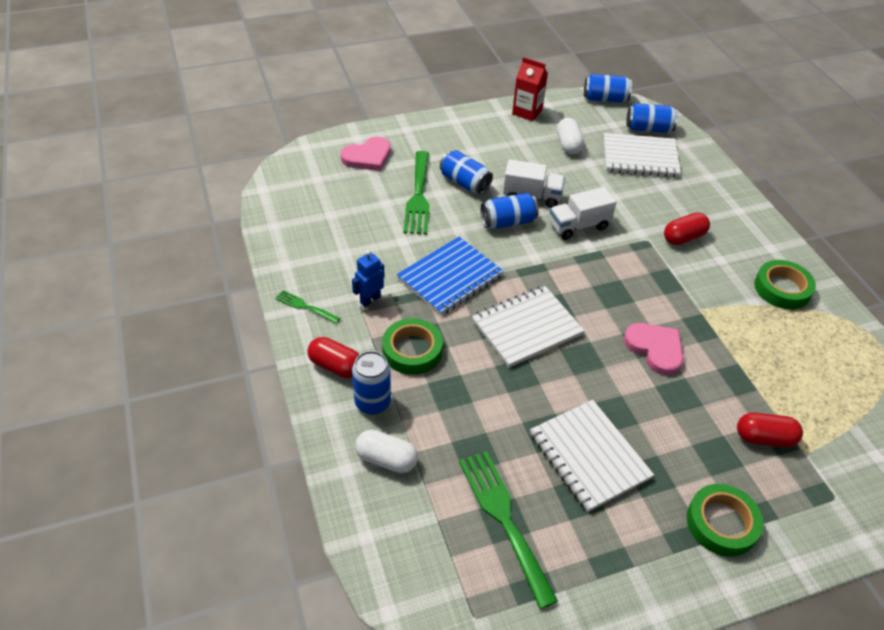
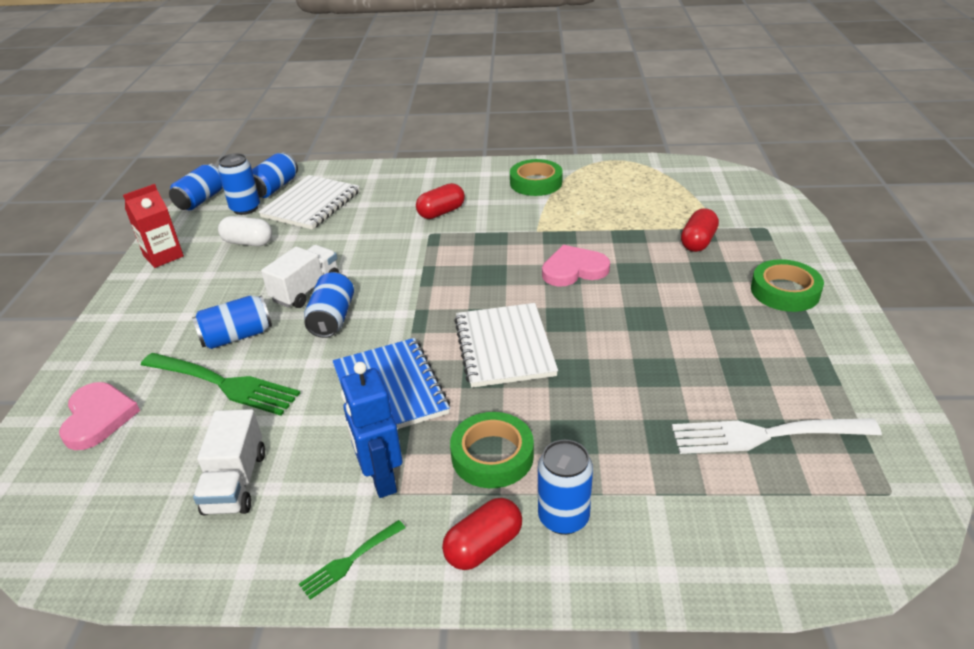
camera: 65 degrees left, 10 degrees down
(370, 299) = (381, 479): blue robot -> blue robot, size x1.53
(386, 459) = (660, 524): white capsule -> none
(503, 519) = (764, 435): green fork -> white fork
(578, 226) = (378, 270): white truck -> white truck (236, 482)
(589, 456) = (694, 349): white notebook -> none
(610, 125) = (245, 208): none -> blue can
(683, 237) = (441, 212): red capsule -> red capsule turned 60 degrees clockwise

